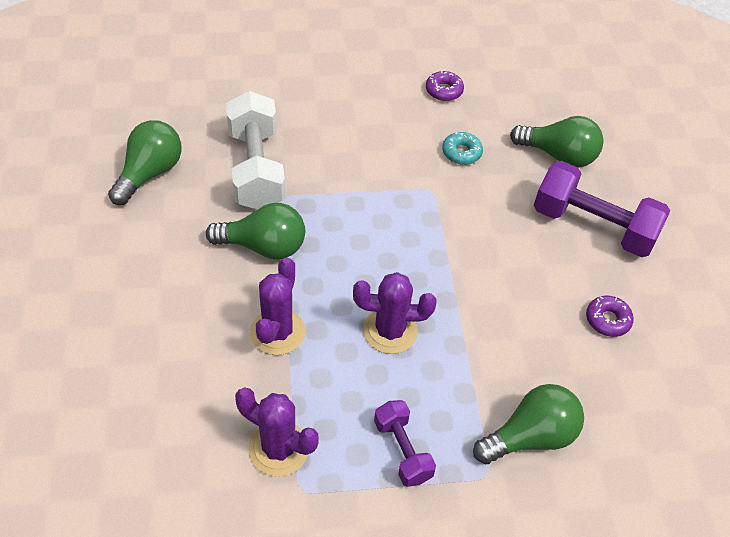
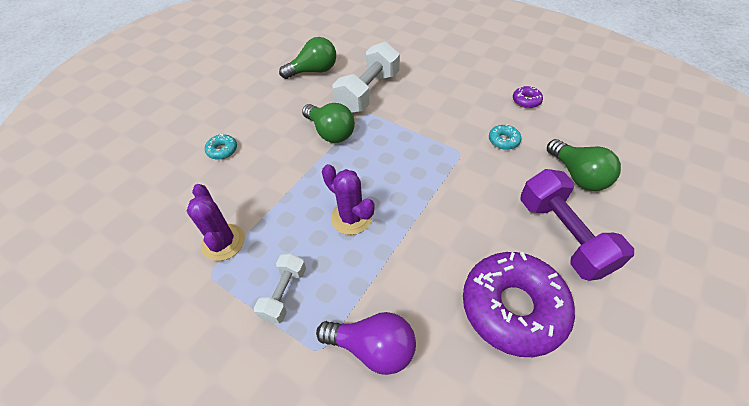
camera: 45 degrees right, 0 degrees up
(146, 349) = (222, 150): none -> turquoise donut
(277, 332) = (290, 180): purple cactus -> none
(402, 450) = (284, 293): purple dumbbell -> white dumbbell
(530, 437) = (372, 348): green light bulb -> purple light bulb
(607, 320) = (513, 307): purple donut -> purple donut, size x2.45

